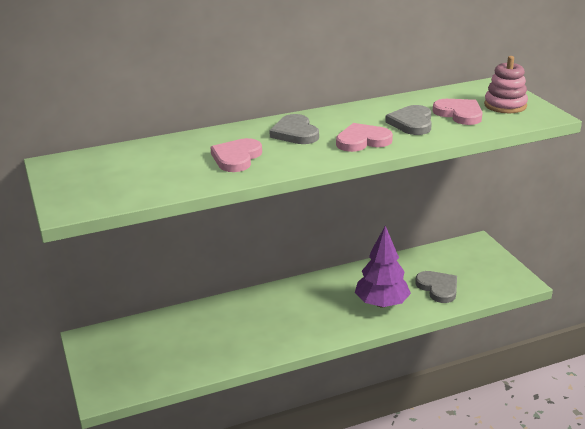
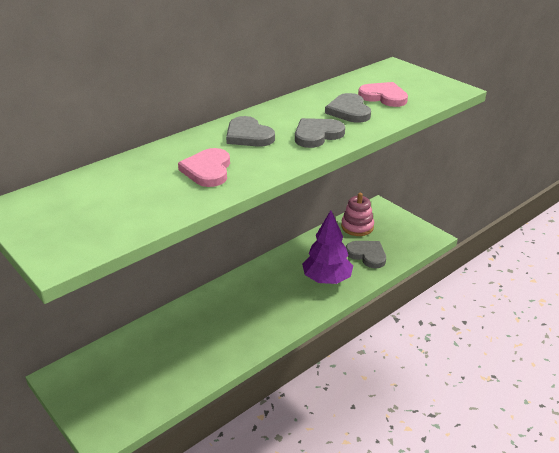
camera: 20 degrees left, 5 degrees up
(362, 141) = (317, 135): pink heart -> grey heart
(505, 105) = (416, 84): pink stacking toy -> pink stacking toy (357, 227)

